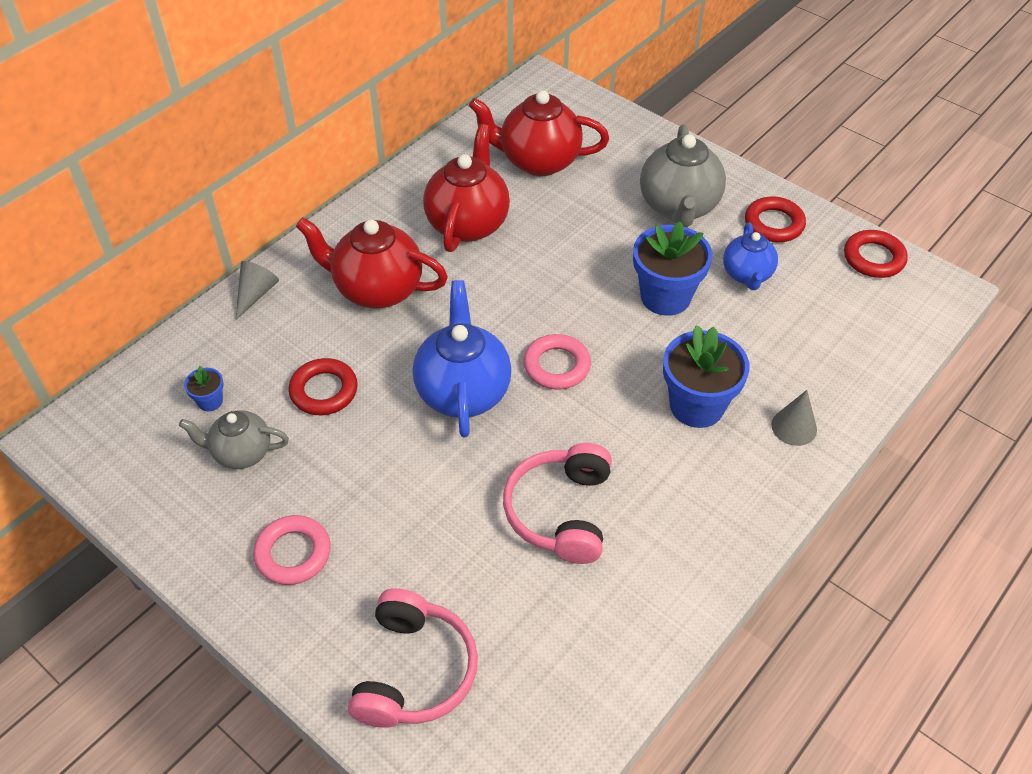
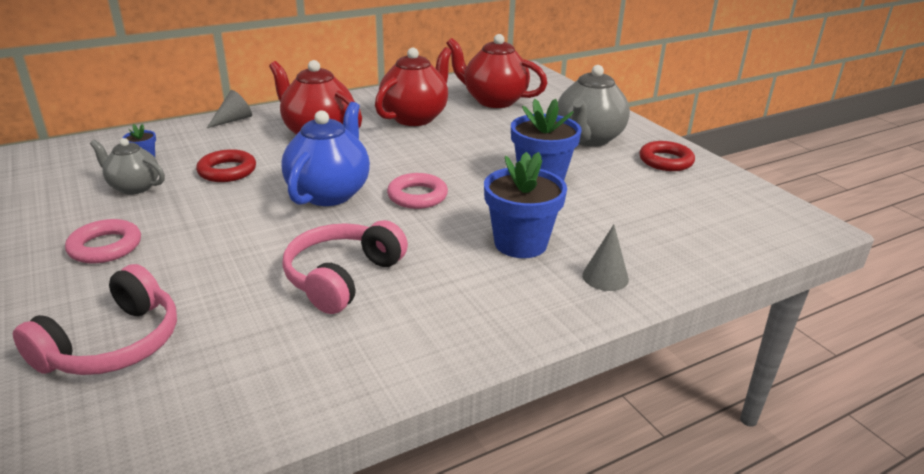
camera: 20 degrees right, 20 degrees down
(747, 275) = (622, 182): blue teapot -> none
(873, 258) = (749, 195): red ring -> none

